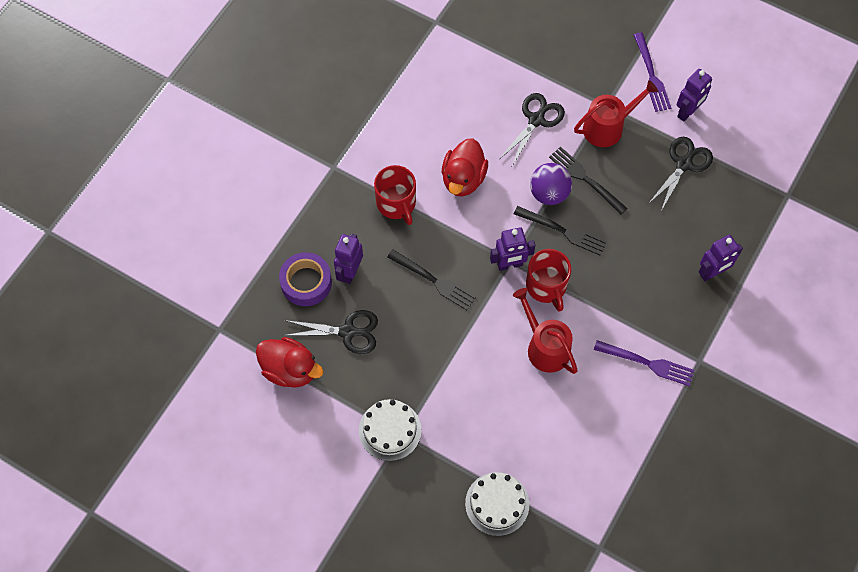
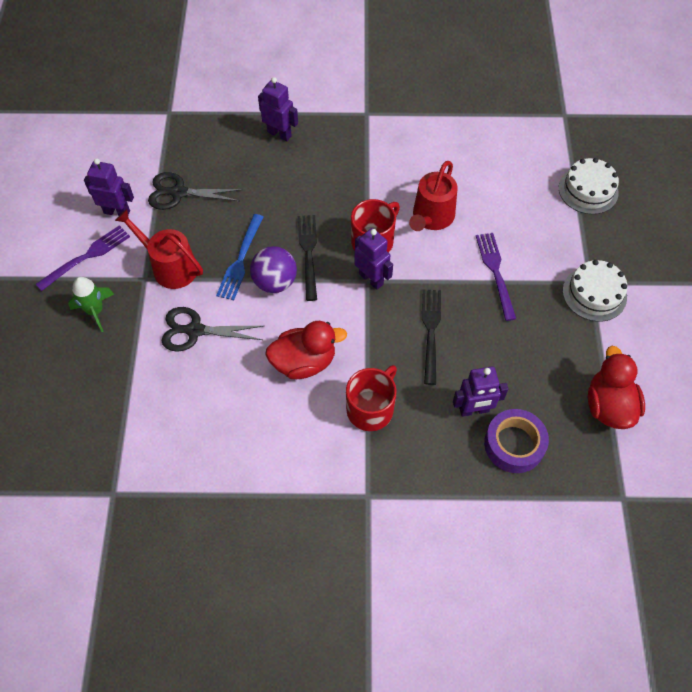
camera: 120 degrees left, 5 degrees down
(348, 332) = (534, 377): black scissors -> none
(585, 179) = (240, 260): black fork -> blue fork
(594, 63) = (95, 311): none -> green rocket
(647, 363) = (393, 144): purple fork -> purple fork (495, 272)

